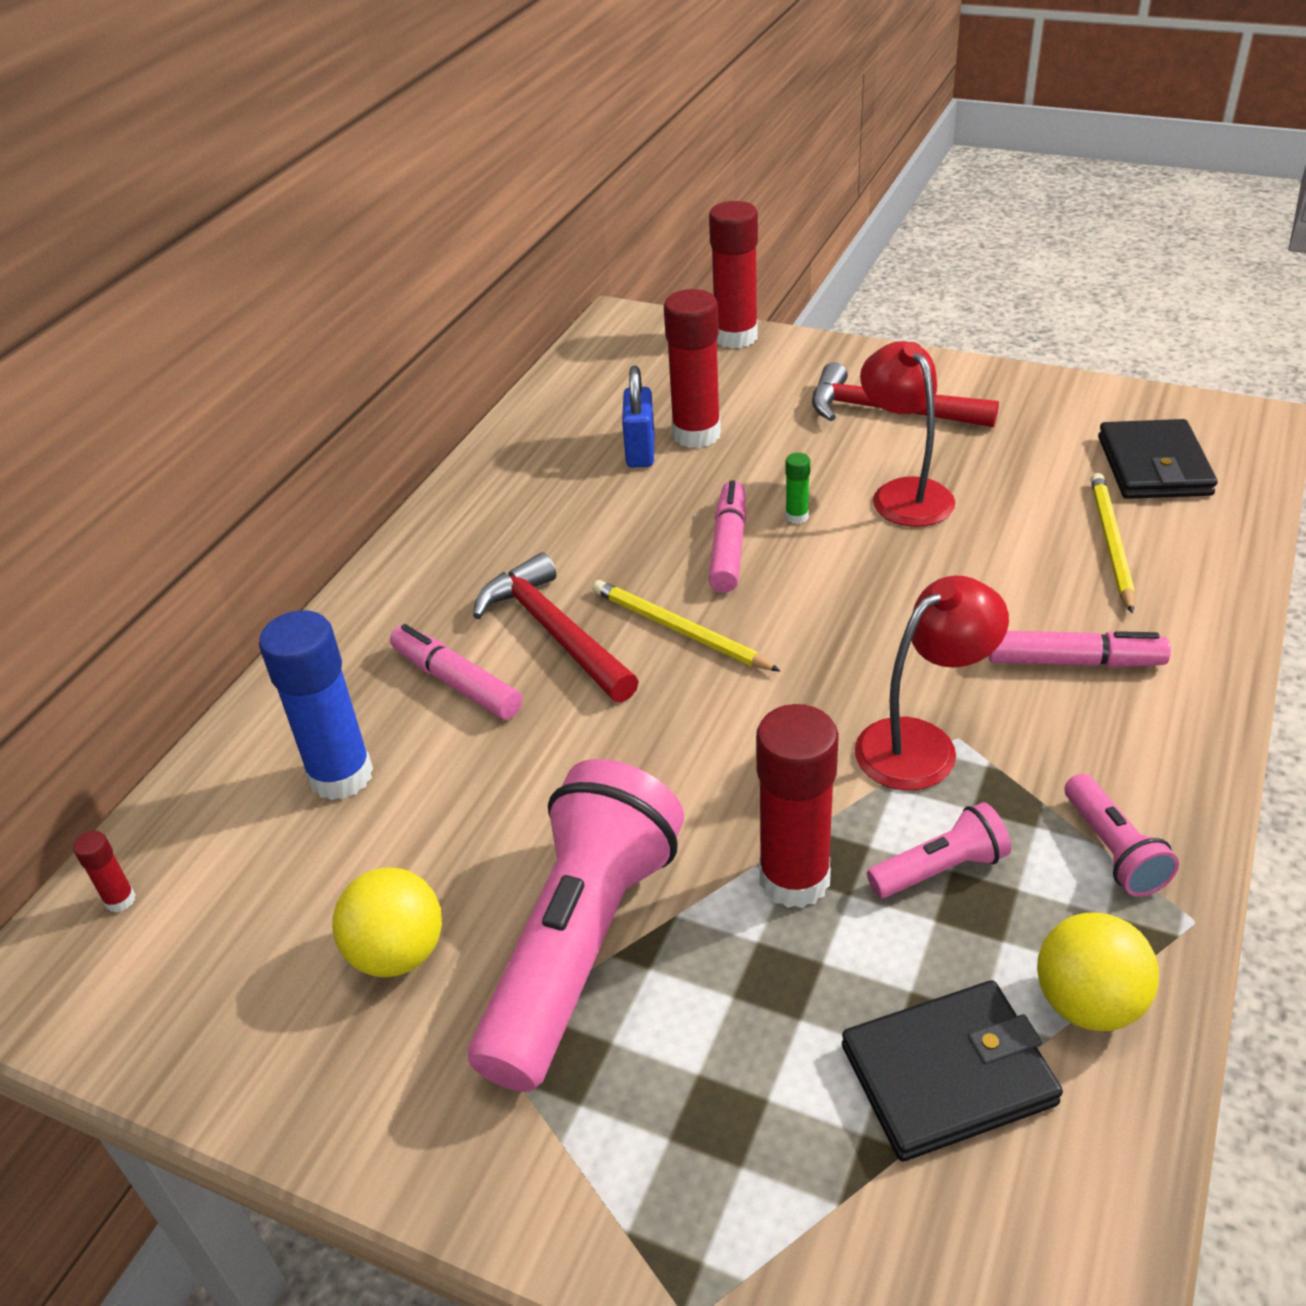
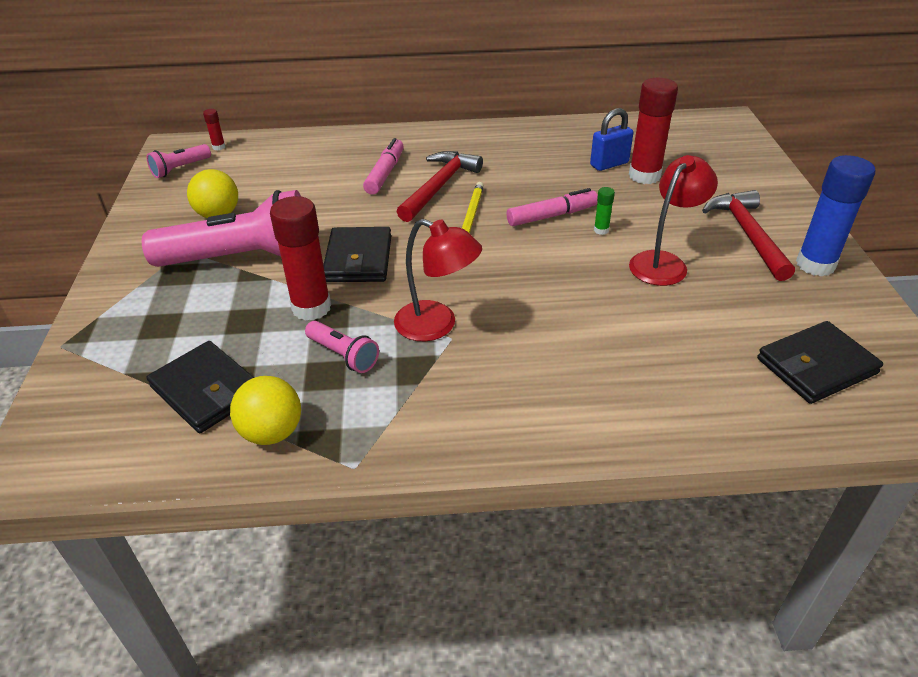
camera: 60 degrees right, 0 degrees up
(341, 776) = (309, 167): blue glue stick -> blue glue stick (815, 265)
(694, 785) = (358, 259): none -> black wallet
(735, 337) = (760, 159): red glue stick -> none
(1074, 661) = (554, 370): pink marker -> none
(1110, 543) = (697, 362): yellow pencil -> none
(1113, 850) = (394, 420): pink flashlight -> pink flashlight (180, 169)

